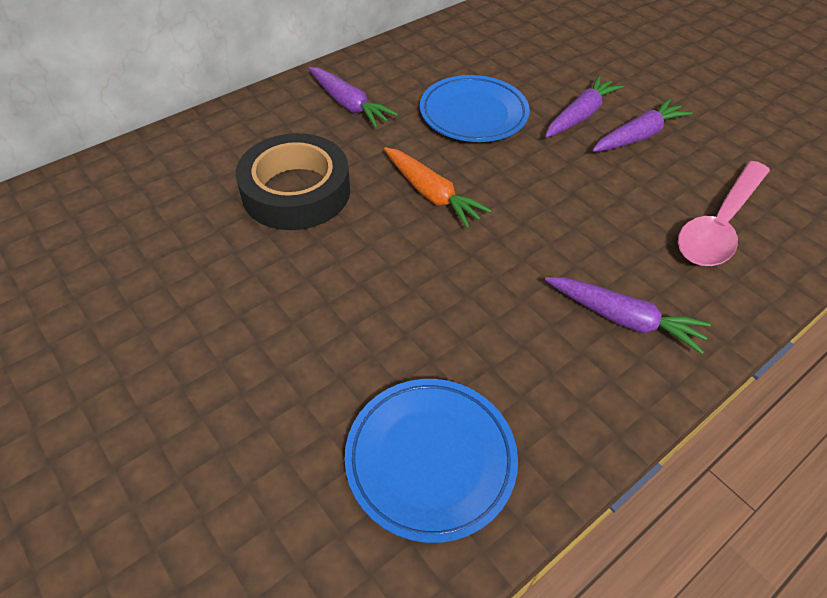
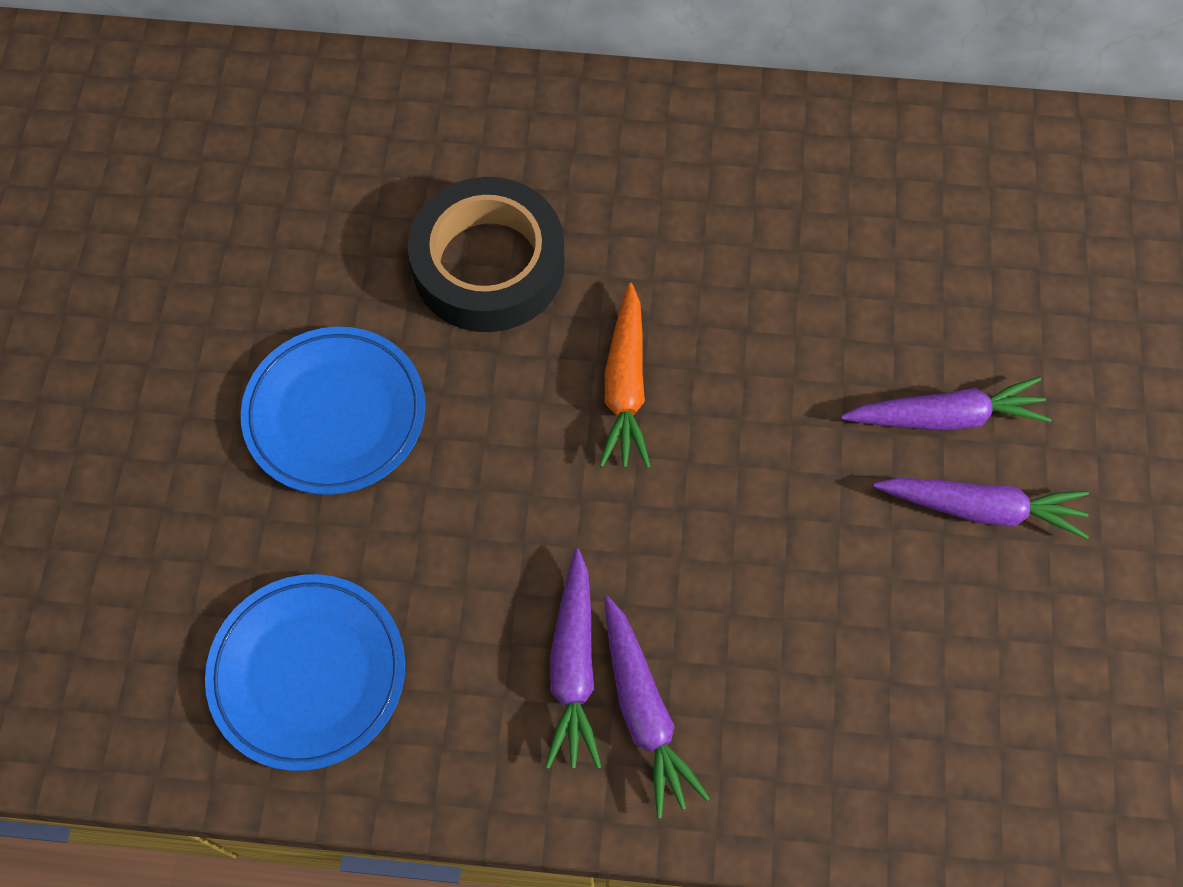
camera: 45 degrees right, 15 degrees up
(349, 105) = (674, 175): purple carrot -> purple carrot (574, 667)
(473, 114) = (808, 307): blue plate -> blue plate (335, 414)
(719, 225) = (908, 709): pink spoon -> none

